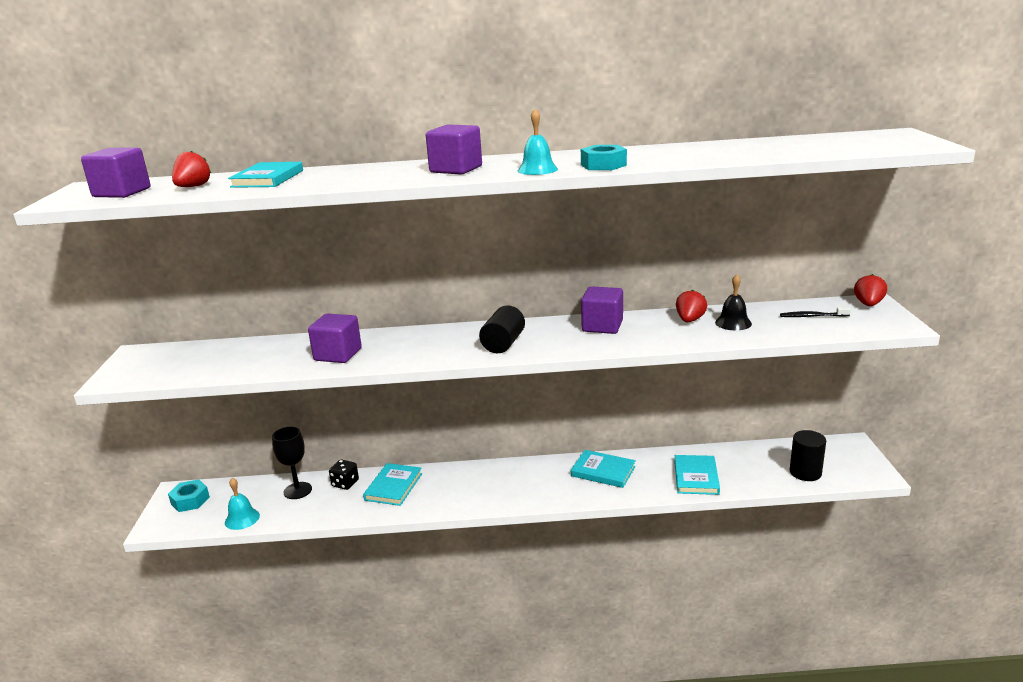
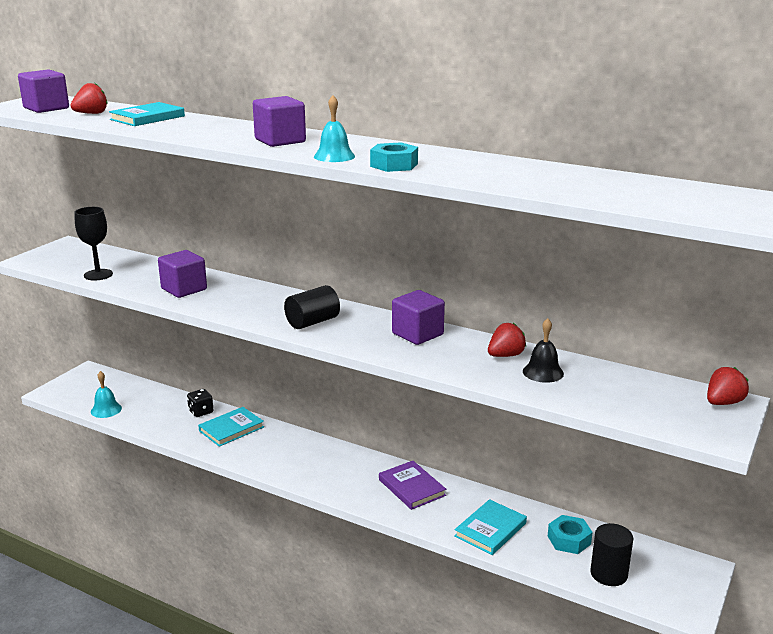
camera: 30 degrees right, 0 degrees up
(190, 500) = (90, 382): turquoise nut -> turquoise nut (569, 540)
(297, 490) = (163, 403): black goblet -> black goblet (98, 275)
(603, 471) = (411, 487): turquoise book -> purple book
(812, 316) = (636, 394): black toothbrush -> none

